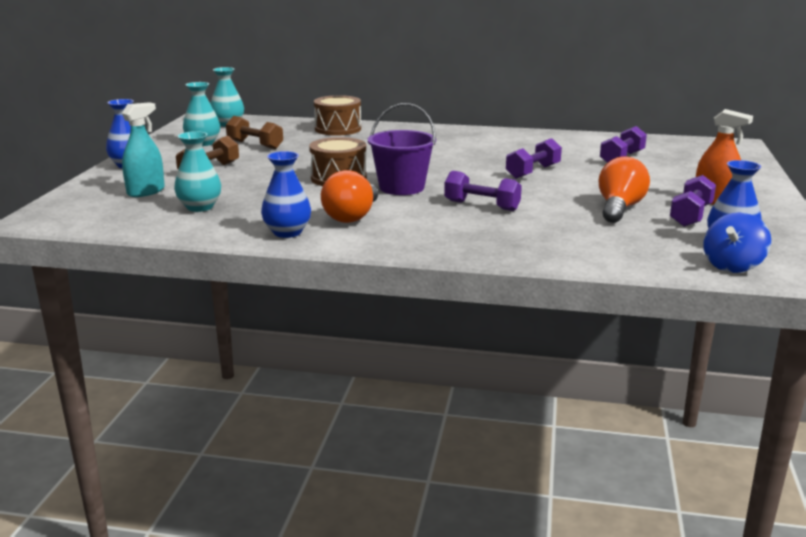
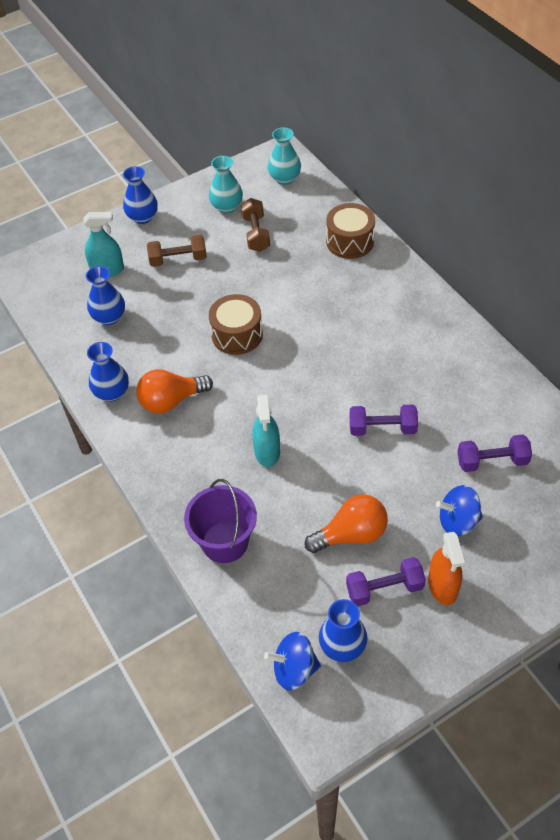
camera: 50 degrees right, 30 degrees up
(200, 207) = (109, 317): turquoise vase -> blue vase
(401, 187) = (256, 381): purple bucket -> purple bucket (225, 542)
(481, 206) = (267, 451): purple dumbbell -> turquoise spray bottle
(660, 180) = (458, 521): none -> blue spinning top

